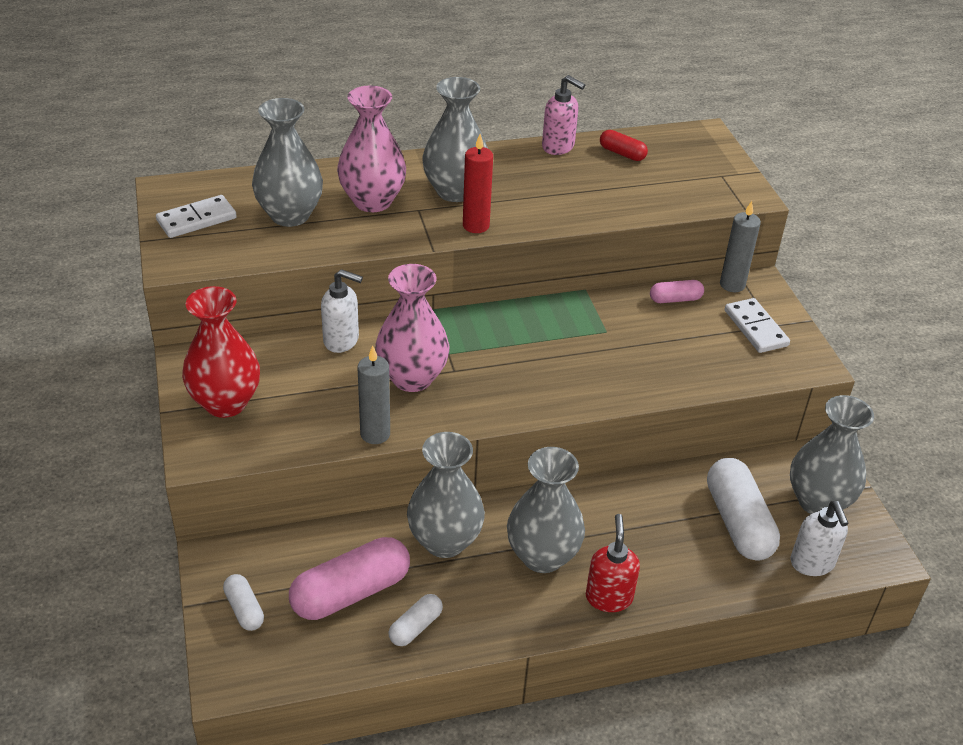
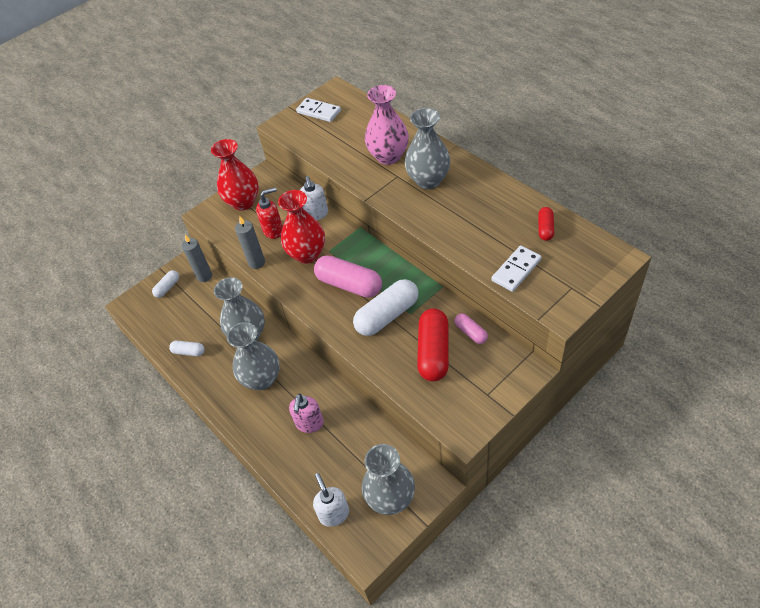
camera: 70 degrees right, 10 degrees up
(290, 215) = (349, 137): grey vase -> none
(351, 592) = (196, 317): pink capsule -> pink capsule (349, 284)
(412, 378) = (307, 254): pink vase -> red vase
(476, 226) = (402, 204): red candle -> none
(558, 147) = (521, 198): pink soap dispenser -> pink soap dispenser (309, 424)
(608, 597) = (250, 421): red soap dispenser -> red soap dispenser (273, 230)
(682, 338) = (433, 352): none -> red capsule
(732, 285) = (513, 355): grey candle -> grey candle (204, 276)
(738, 522) = (344, 460): white capsule -> white capsule (387, 315)
(756, 328) = (476, 386): white domino -> white domino (516, 270)
(812, 563) = (334, 513): white soap dispenser -> white soap dispenser turned 105 degrees clockwise

